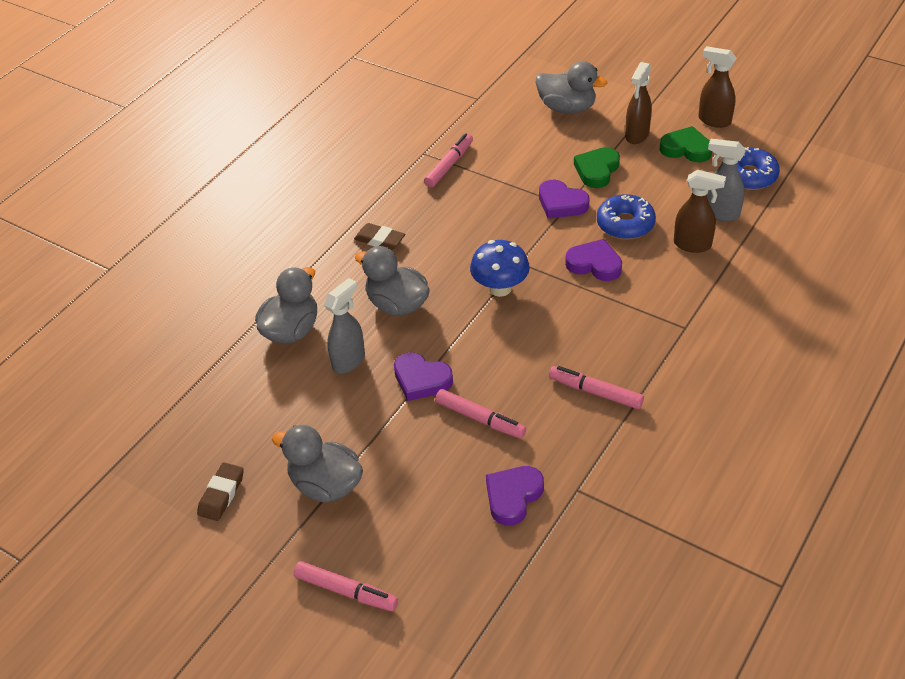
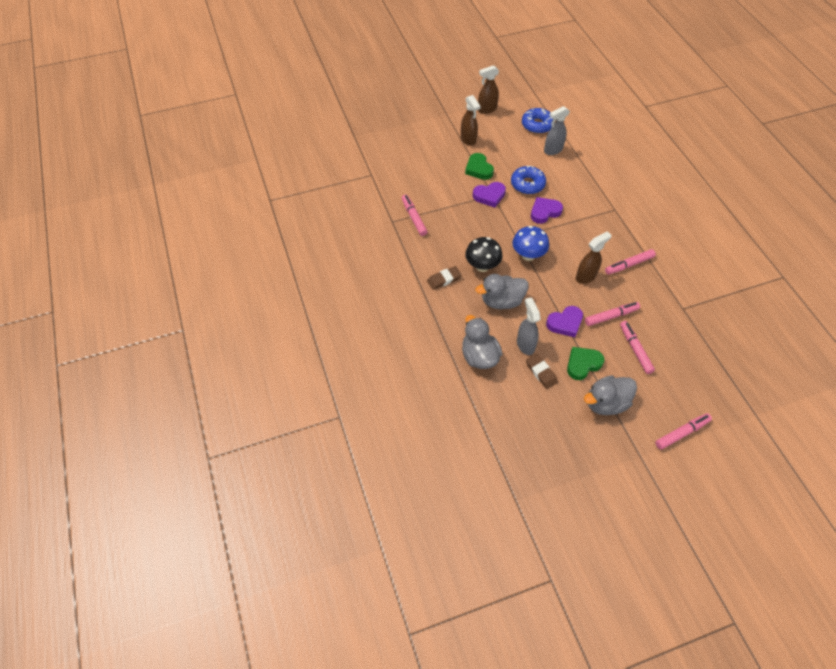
camera: 55 degrees left, 10 degrees up
(221, 494) = (577, 453): brown eraser -> brown eraser (541, 372)
(436, 259) = (482, 266): none -> black mushroom
(446, 472) = (635, 349): none -> pink marker
(513, 497) = (670, 334): purple heart -> none
(567, 108) = (419, 149): grey duck -> none
(686, 149) = (496, 131): green heart -> green heart (583, 364)
(693, 245) = (564, 172): brown spray bottle -> brown spray bottle (586, 276)

